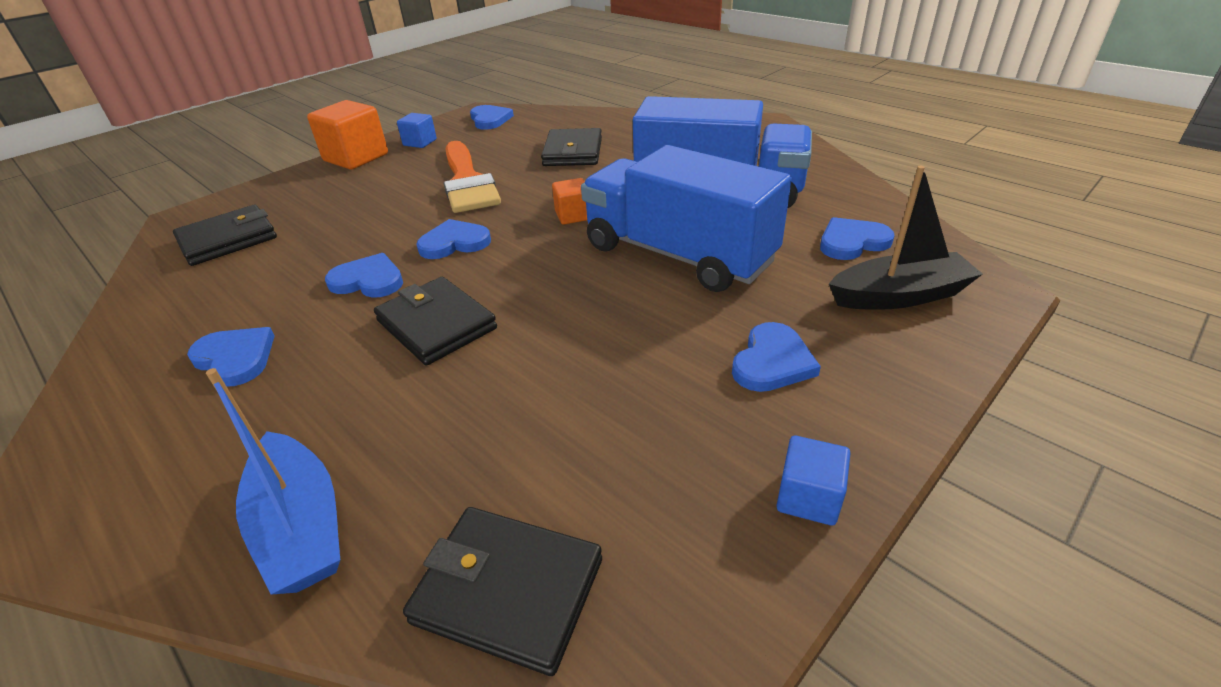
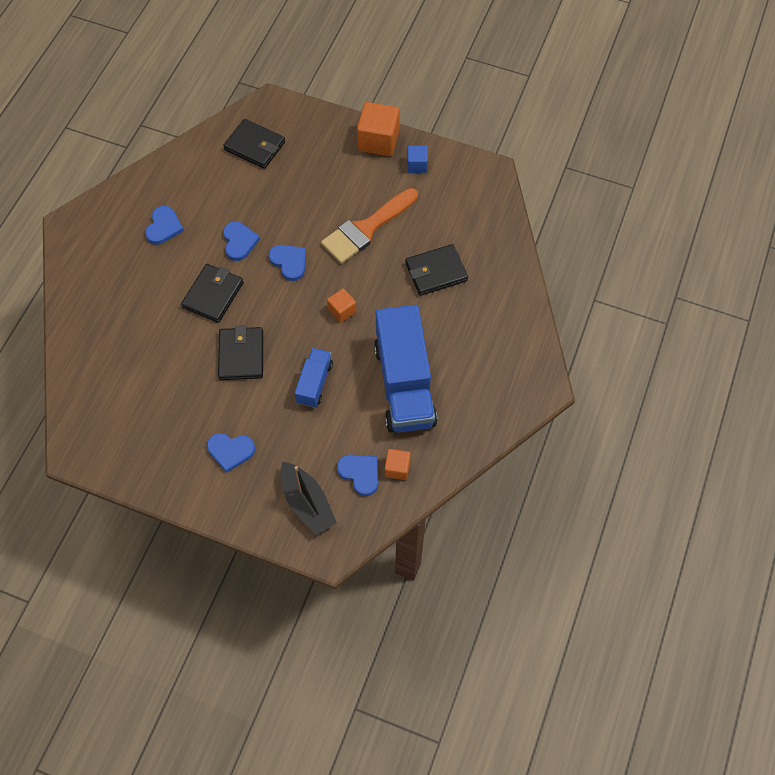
camera: 65 degrees right, 25 degrees up
(301, 526) = (89, 315): blue boat -> none
(490, 119) = (476, 188): blue heart -> none
(508, 591) = (84, 394): black wallet -> black wallet (241, 355)
(678, 254) = (314, 383): blue truck -> blue truck, size x0.49
(808, 497) = (151, 479): blue cube -> none
(850, 214) = (397, 468): none -> orange cube

